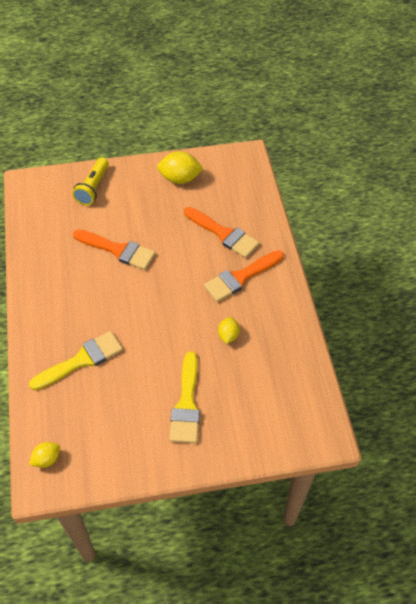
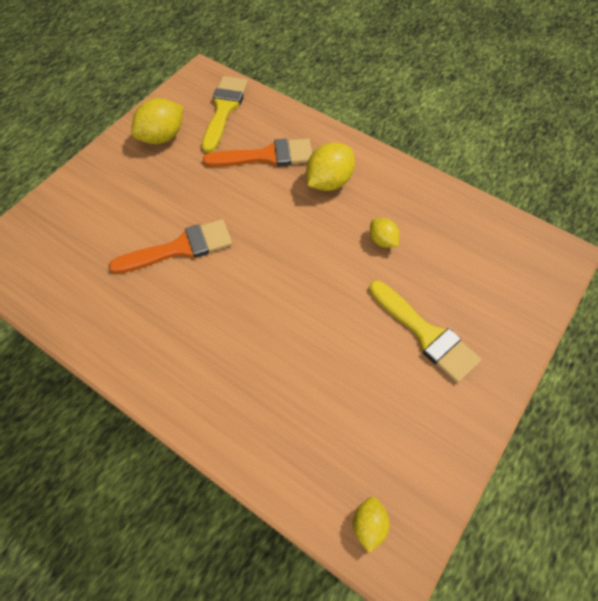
camera: 45 degrees left, 5 degrees up
(82, 360) = (277, 387): yellow brush -> yellow brush (224, 109)
(93, 188) = (76, 208): yellow flashlight -> none
(240, 277) = (329, 182): orange brush -> yellow lemon

